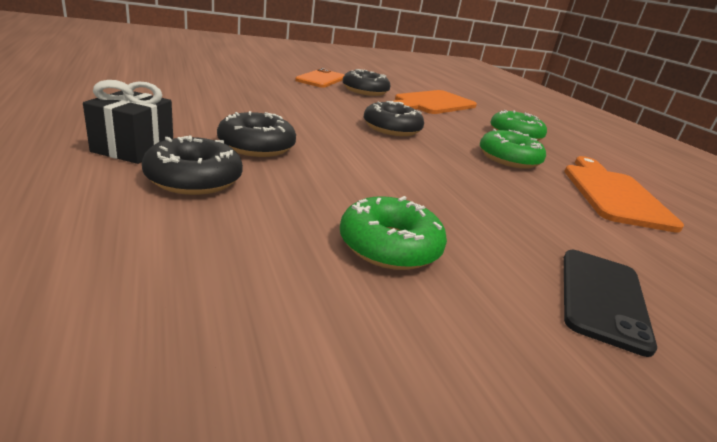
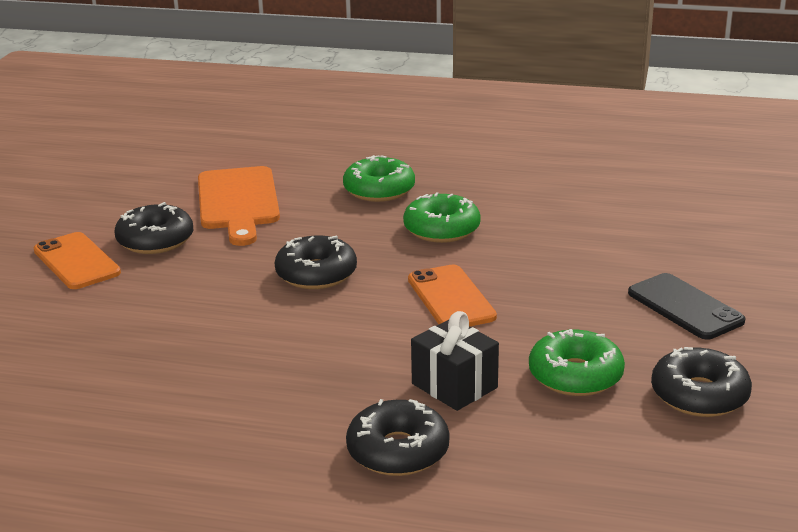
camera: 50 degrees left, 0 degrees up
(133, 148) = (295, 479): black gift -> black gift (454, 386)
(256, 146) = (327, 391): black donut -> black donut (699, 395)
(428, 173) = (451, 298): none -> orange phone
(613, 194) = (547, 208): orange cutting board -> none

